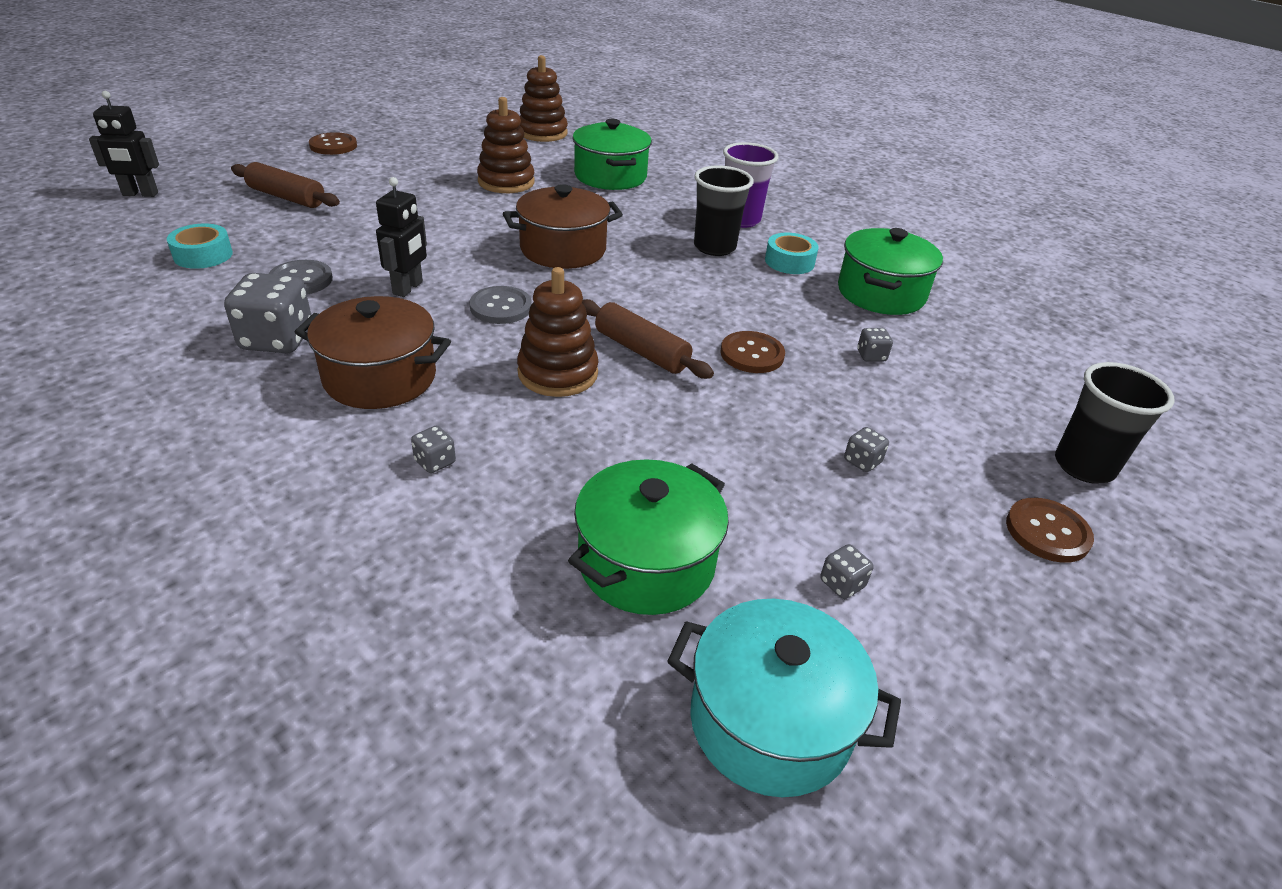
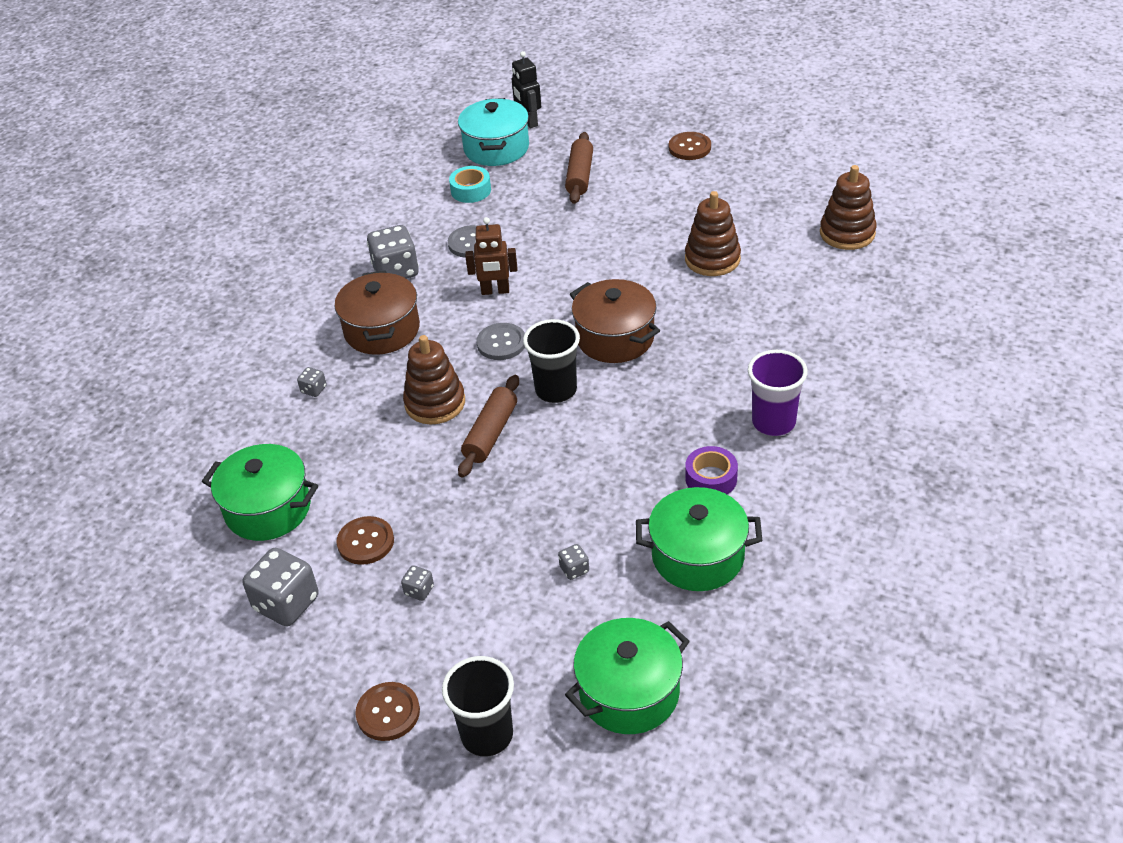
camera: 75 degrees right, 5 degrees up
(408, 288) = (495, 291): black robot -> brown robot
(610, 176) = (789, 310): green pot -> green pot (629, 692)
(714, 247) = (697, 422): black cup -> black cup (556, 390)
(752, 354) = (527, 495): brown button -> brown button (365, 542)
(770, 722) = (172, 593): turquoise pot -> turquoise pot (496, 148)
(789, 262) = (711, 478): turquoise tape -> purple tape
(842, 584) = (286, 603): grey dice -> grey dice, size x2.16

